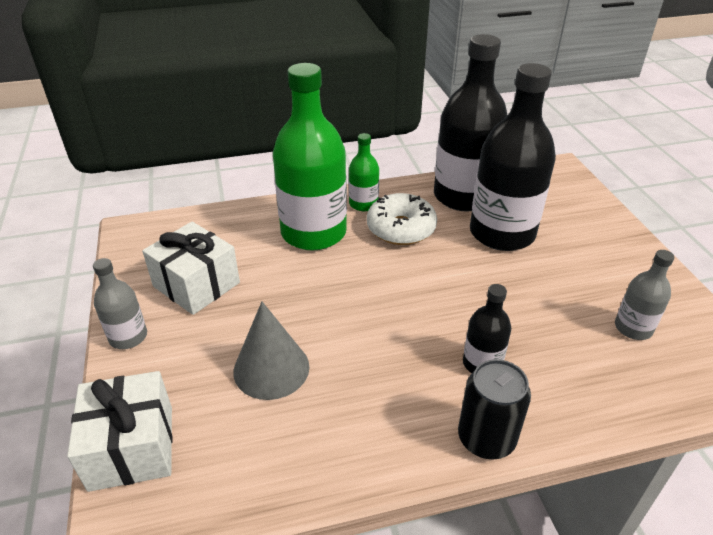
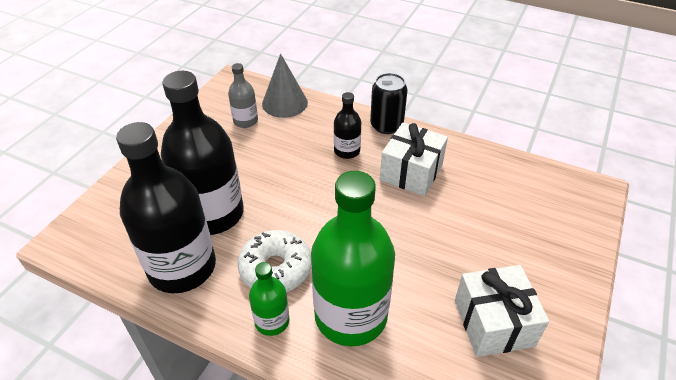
camera: 140 degrees left, 5 degrees up
(128, 337) = (570, 303): grey bottle -> none
(132, 447) = (582, 220): white gift -> white gift (411, 172)
(271, 368) = (472, 217): grey cone -> grey cone (284, 103)

